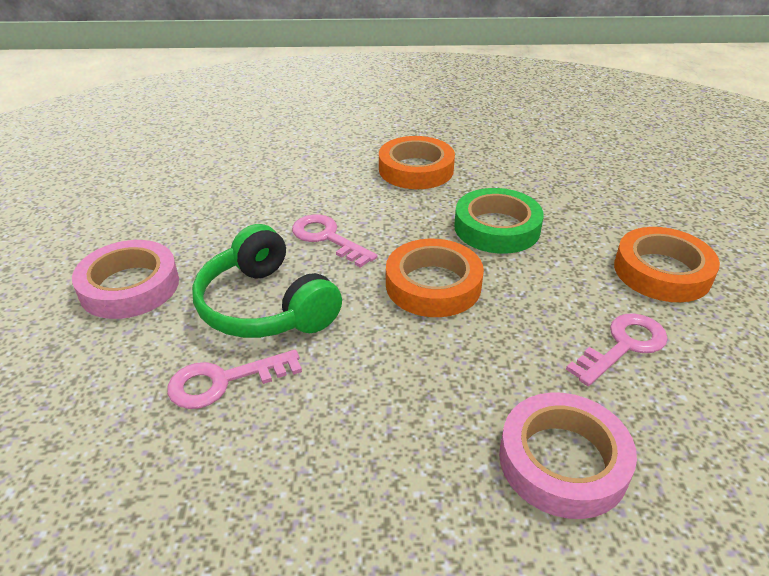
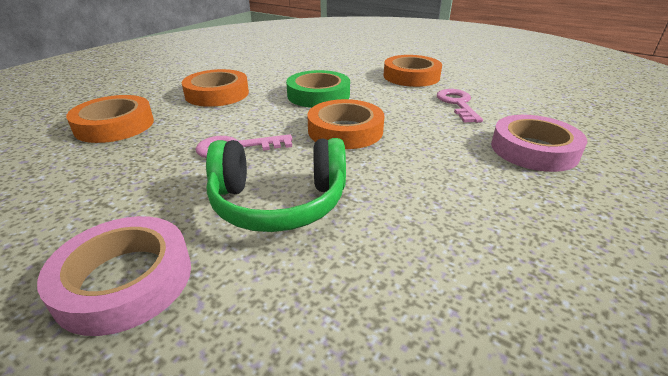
camera: 55 degrees left, 5 degrees down
(224, 381) = (351, 257): pink key -> none
(299, 160) = (114, 125): none -> orange tape

